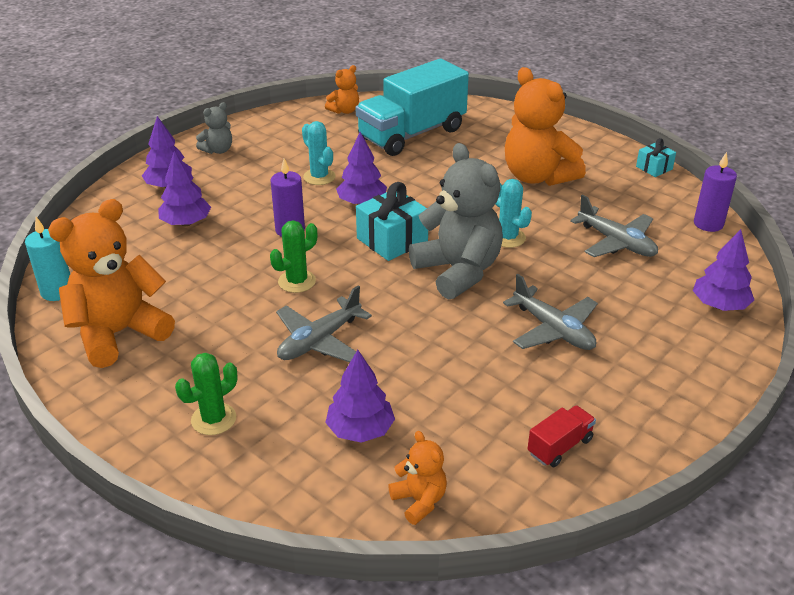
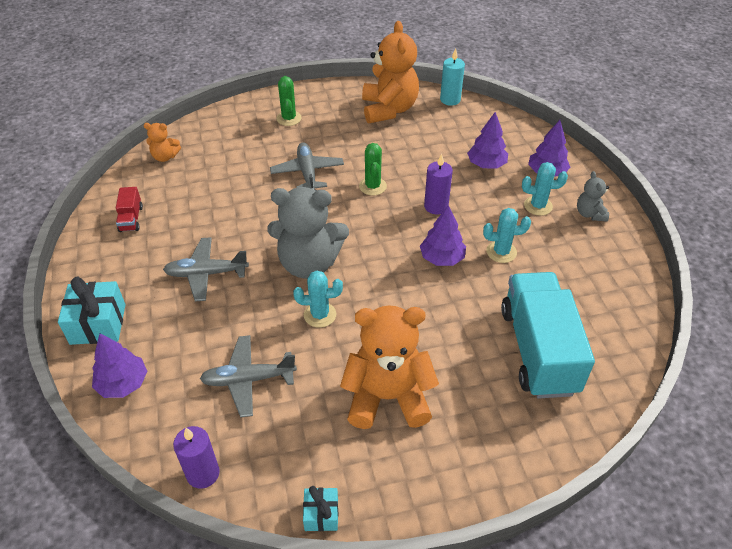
camera: 125 degrees right, 10 degrees up
(231, 177) = (538, 206): none -> turquoise cactus
(344, 111) = (623, 324): orange teddy bear -> none
(360, 430) = (226, 158): purple tree -> none
(392, 240) = (377, 250): turquoise gift -> turquoise gift (98, 324)

